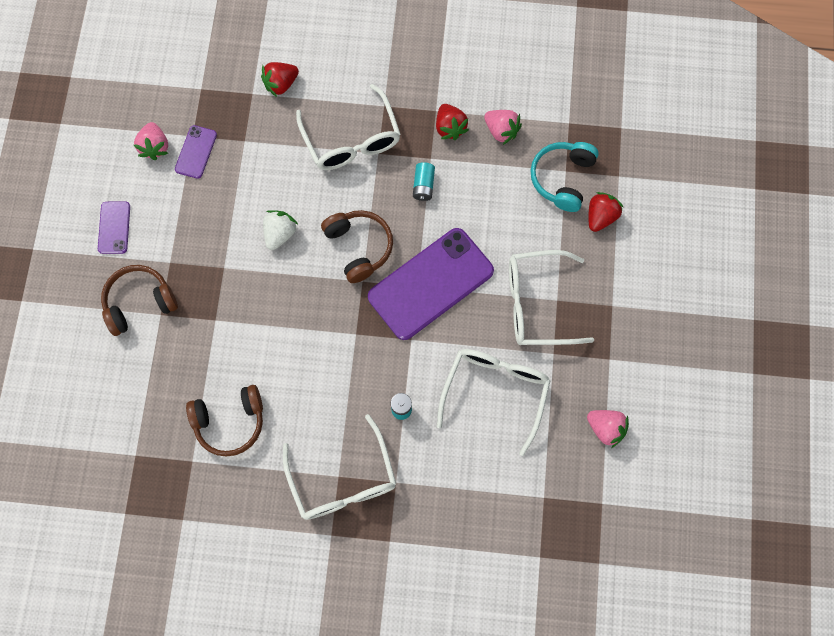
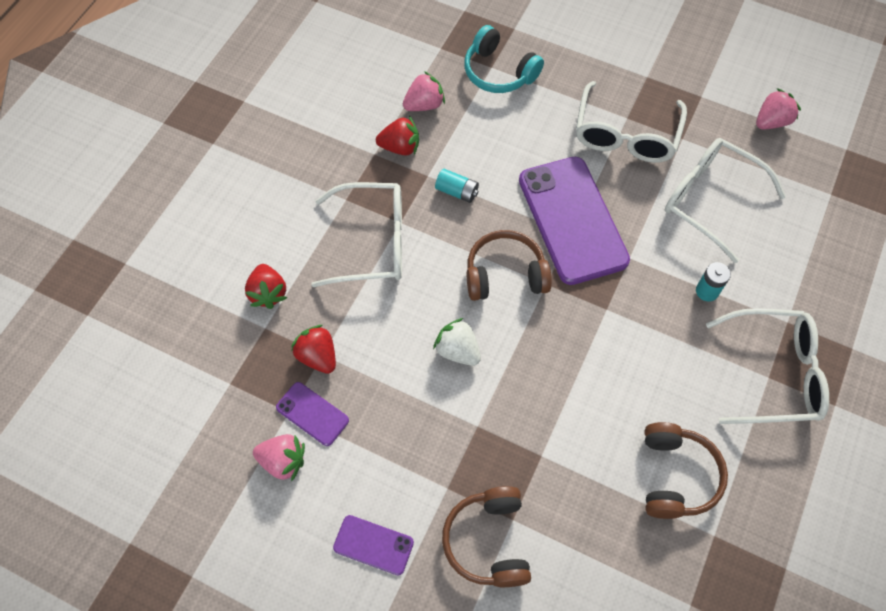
camera: 70 degrees left, 10 degrees down
(600, 216) = (551, 55): red strawberry -> red strawberry (318, 356)

